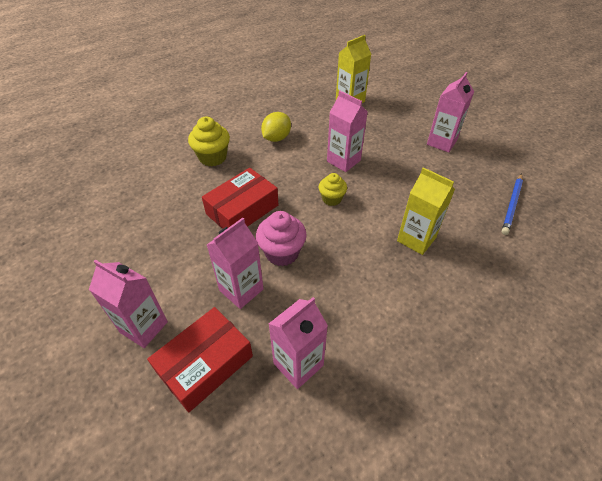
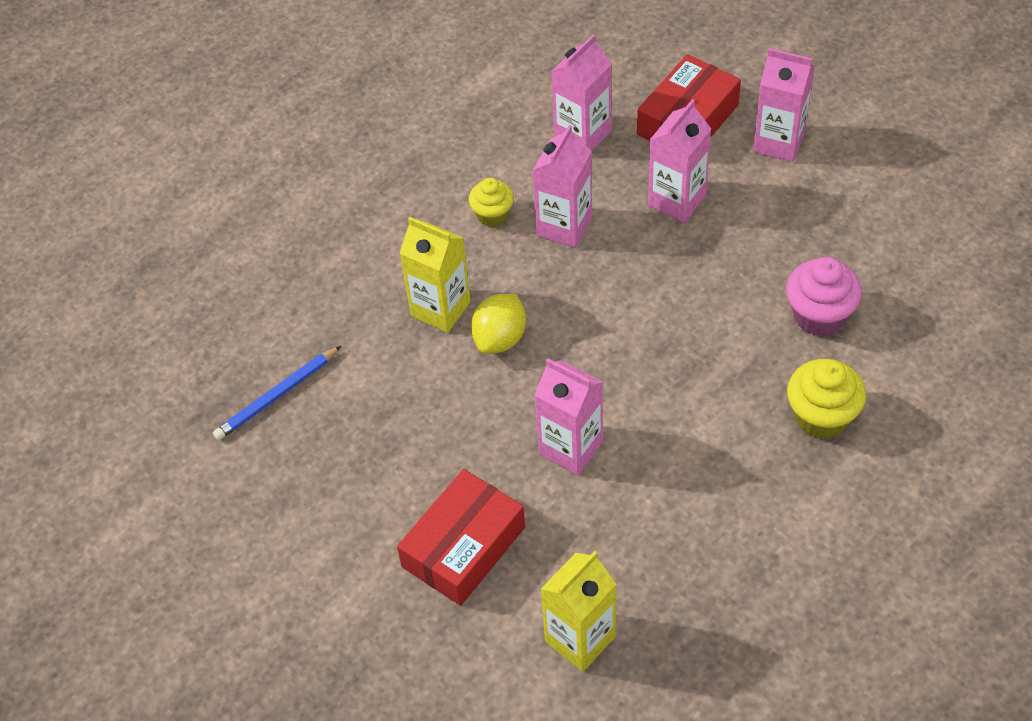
camera: 175 degrees right, 5 degrees up
(242, 209) = (721, 317): red box -> red box (463, 547)
(276, 138) = (716, 488): yellow lemon -> yellow lemon (500, 338)
(282, 253) = (637, 257): pink cupcake -> pink cupcake (819, 316)
(331, 199) = (580, 360): yellow cupcake -> yellow cupcake (492, 215)
(441, 142) = (377, 530): pink carton -> pink carton (564, 226)
(512, 205) = (277, 395): blue pencil -> blue pencil turned 150 degrees counterclockwise

